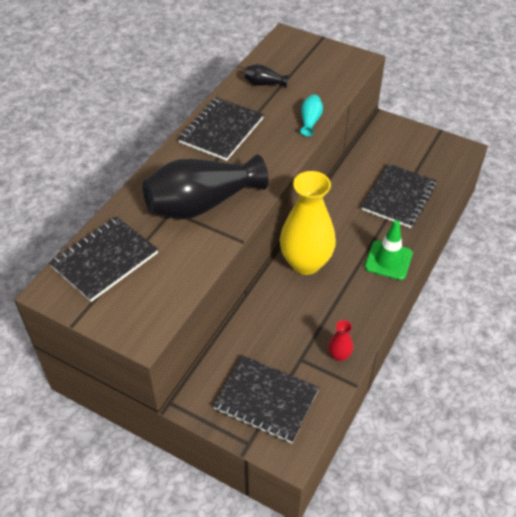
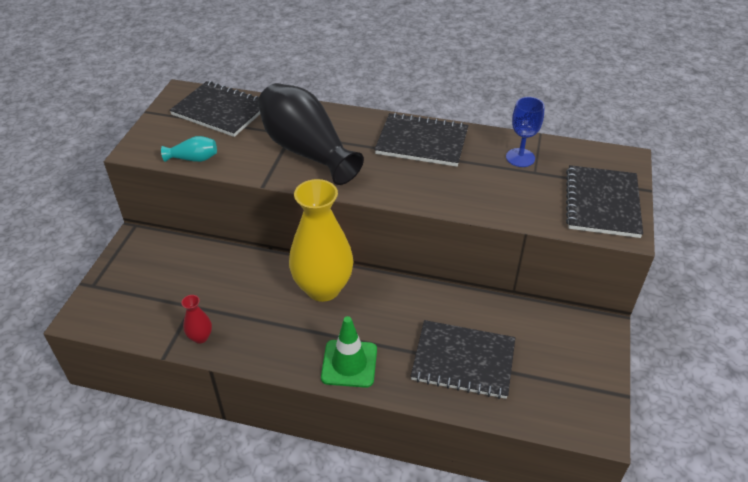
camera: 75 degrees right, 5 degrees down
(264, 84) = (520, 157): black vase -> blue goblet
(266, 400) = (140, 288): black notebook -> black notebook (602, 203)
(310, 121) = (473, 204): turquoise vase -> turquoise vase (193, 159)

